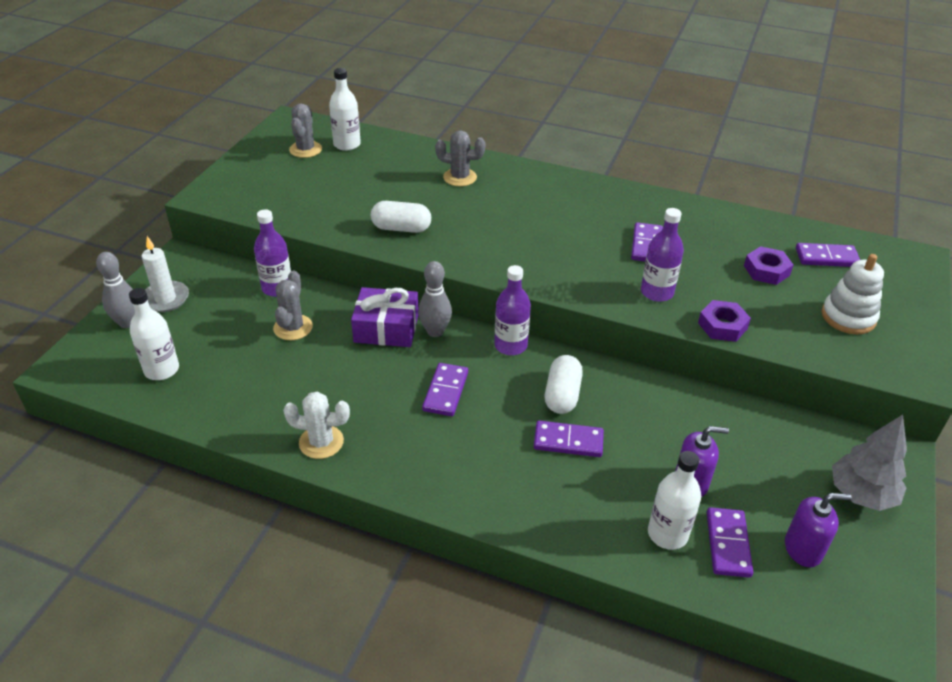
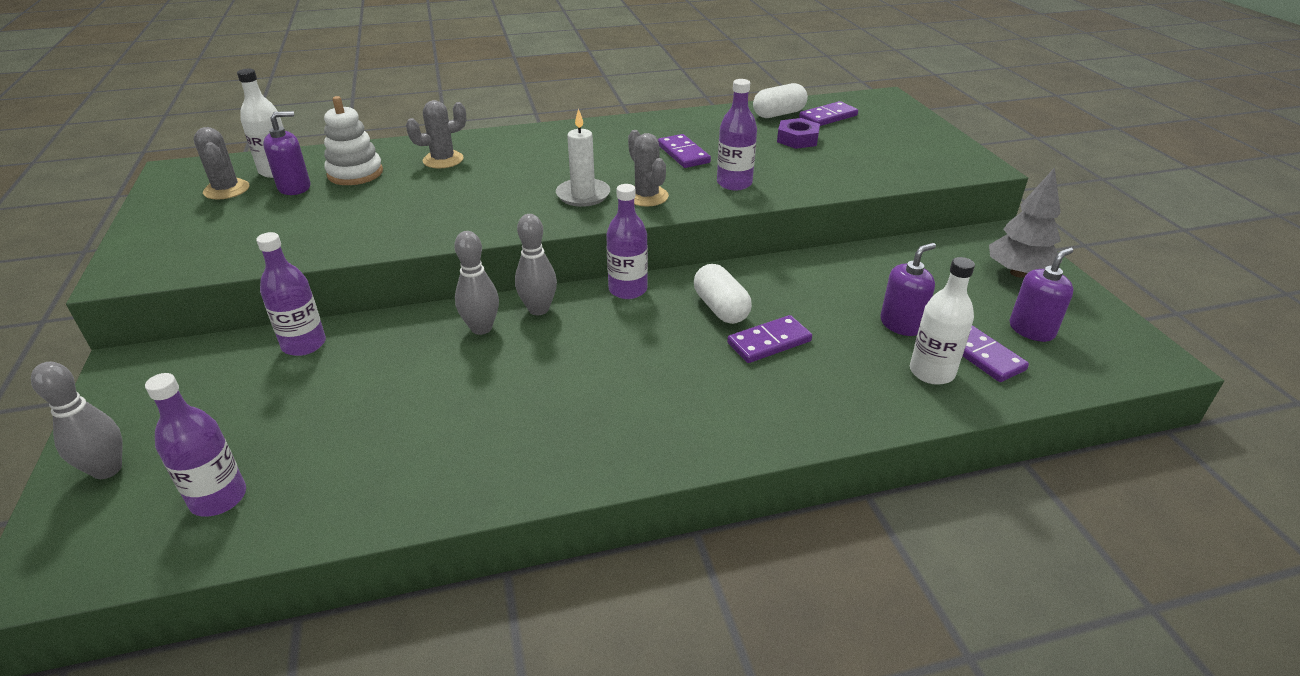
camera: 35 degrees left, 5 degrees down
(161, 370) = (218, 498): white bottle -> purple bottle
(165, 299) = (146, 418): white candle -> white candle (583, 195)
(293, 327) = (366, 374): grey cactus -> grey cactus (646, 196)
(321, 442) = (522, 468): white cactus -> none
(345, 164) = (294, 187): none -> purple soap dispenser
(386, 328) = (481, 328): purple gift -> grey bowling pin
(401, 228) = (426, 220): white capsule -> white capsule (779, 114)
(445, 391) = (607, 356): purple domino -> none
(722, 326) = (814, 187): purple nut -> none
(848, 317) = (891, 148): white stacking toy -> white stacking toy (355, 173)

